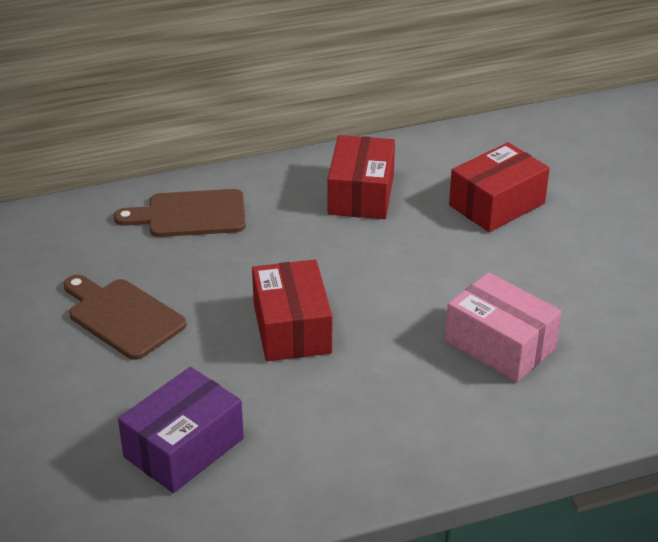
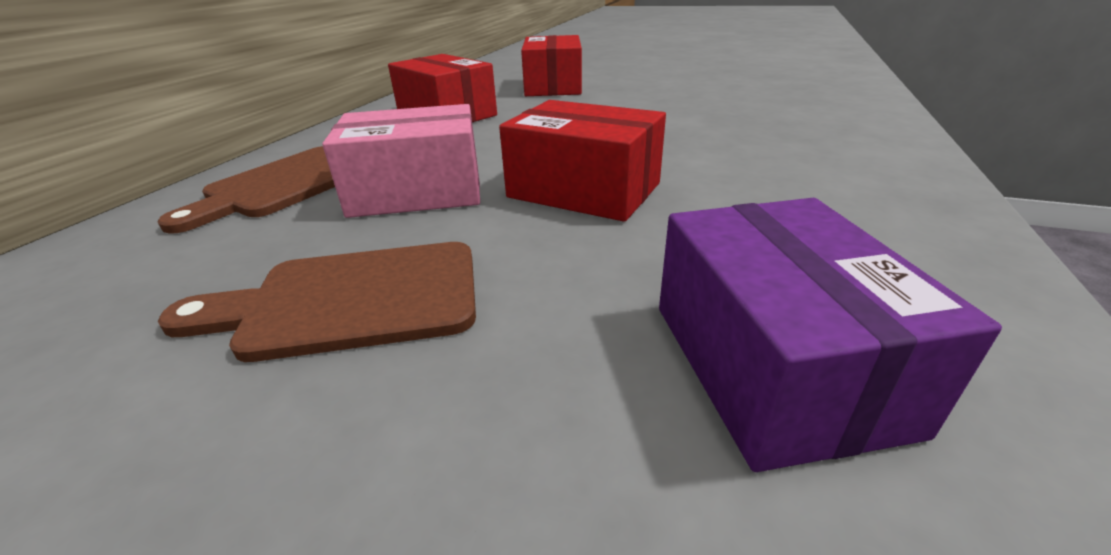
camera: 50 degrees left, 5 degrees down
(500, 345) = (734, 121): pink box -> pink box (417, 191)

